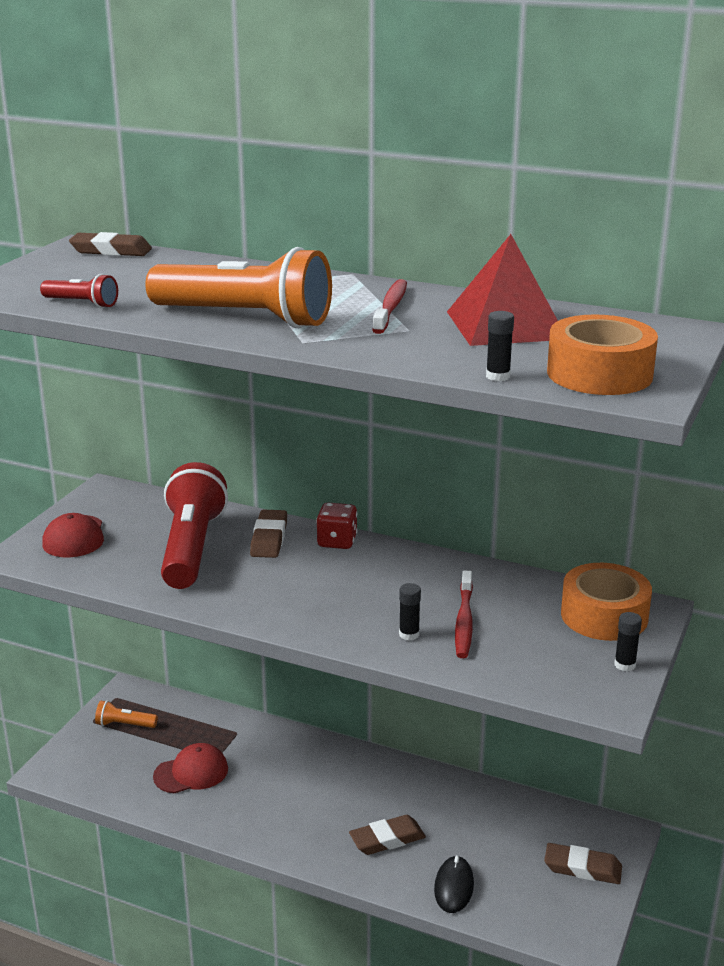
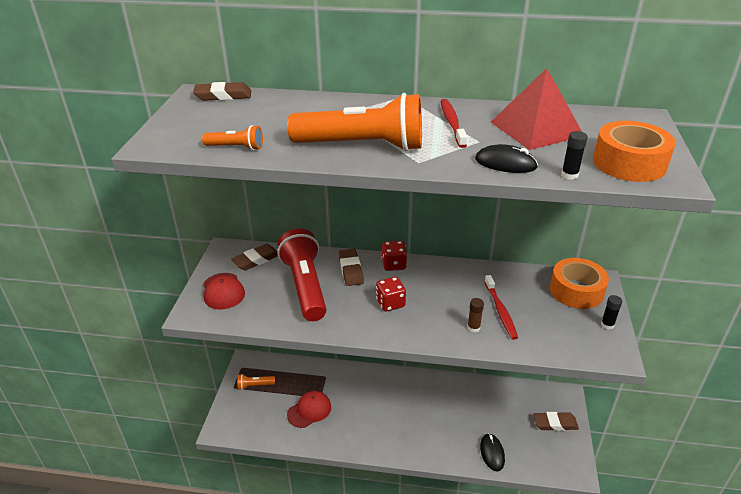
camera: 15 degrees left, 10 degrees up
(82, 303) = (236, 147): red flashlight -> orange flashlight
(302, 586) = (390, 303): none -> red dice
(387, 839) = (442, 430): brown eraser -> brown eraser (256, 260)
(409, 634) = (473, 327): black glue stick -> brown glue stick
(420, 355) = (505, 163): none -> black mouse

